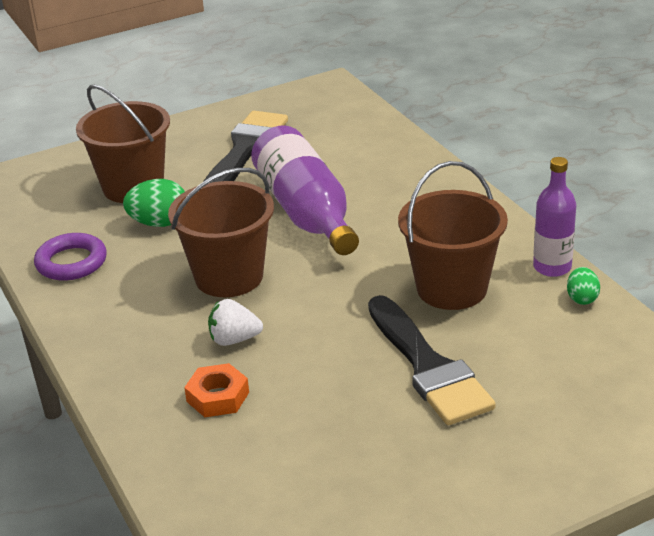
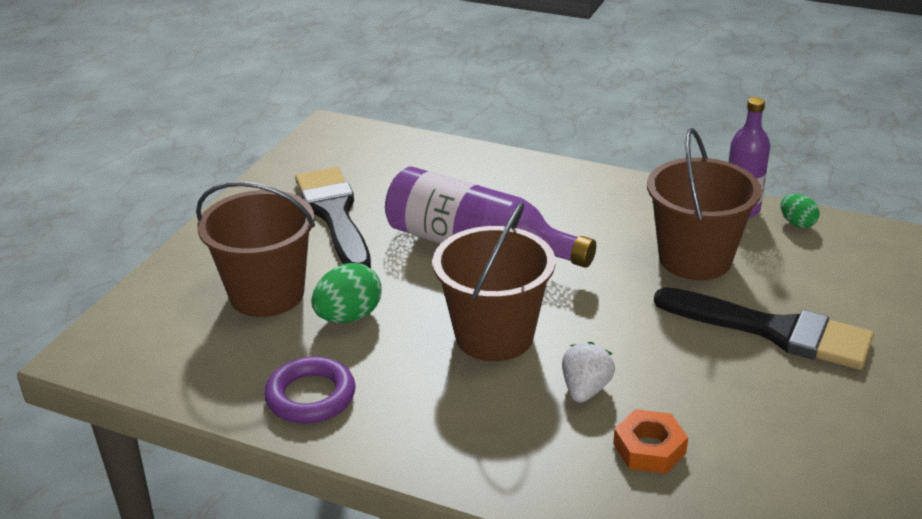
camera: 40 degrees left, 0 degrees up
(234, 340) = (585, 389): white strawberry -> white strawberry turned 150 degrees clockwise

